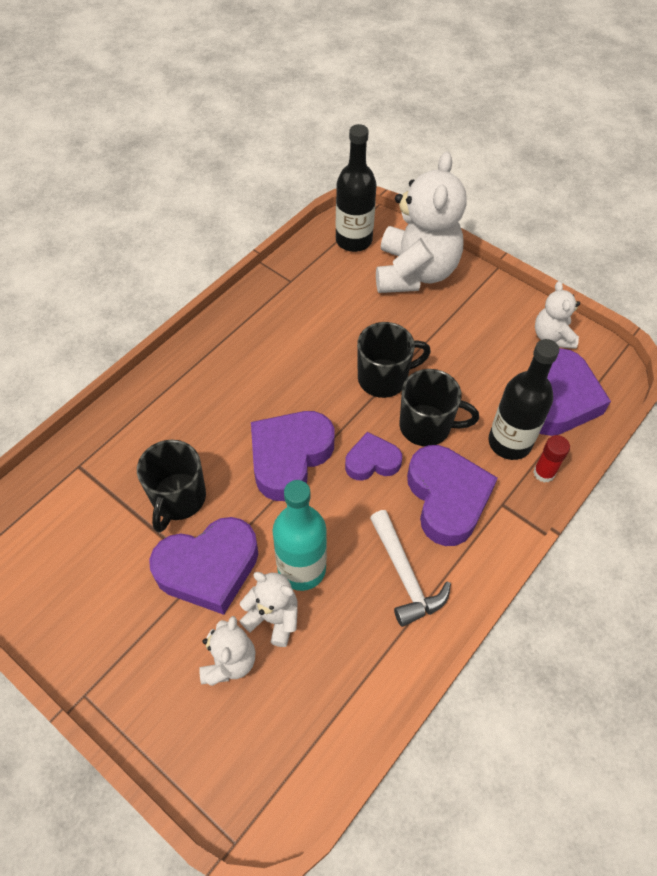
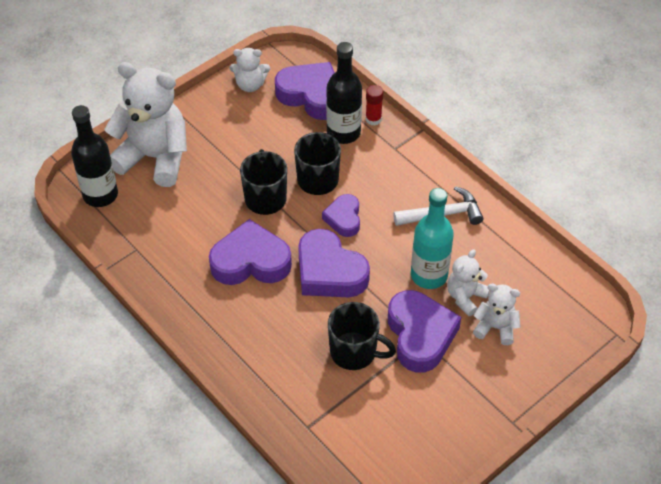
camera: 80 degrees left, 5 degrees down
(447, 498) = (384, 179): purple heart -> purple heart (250, 261)

